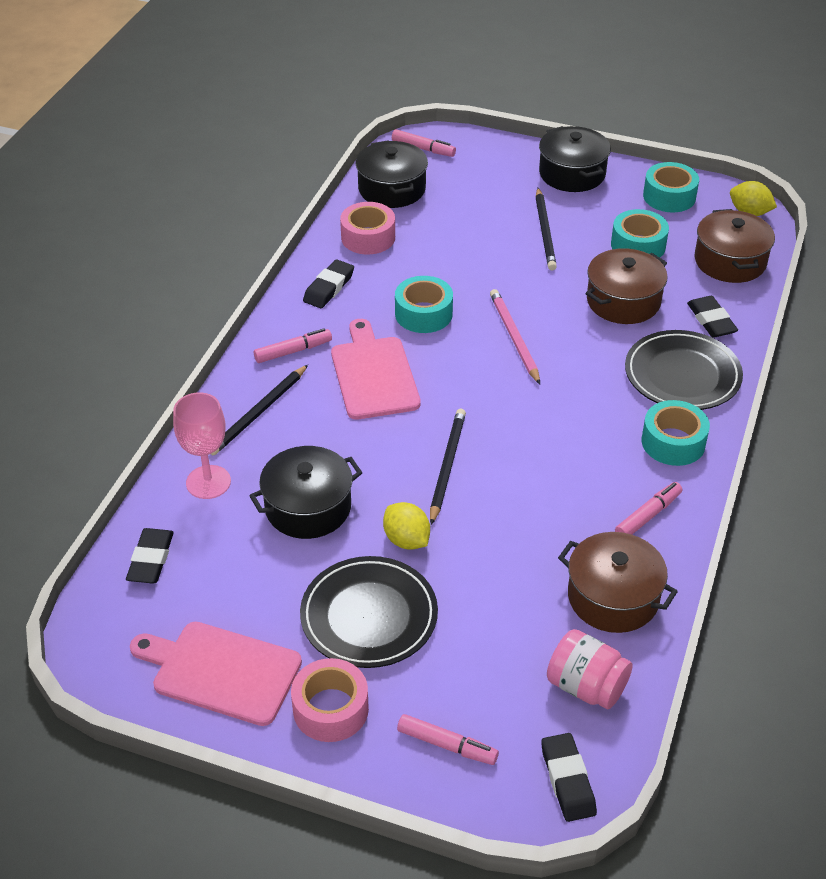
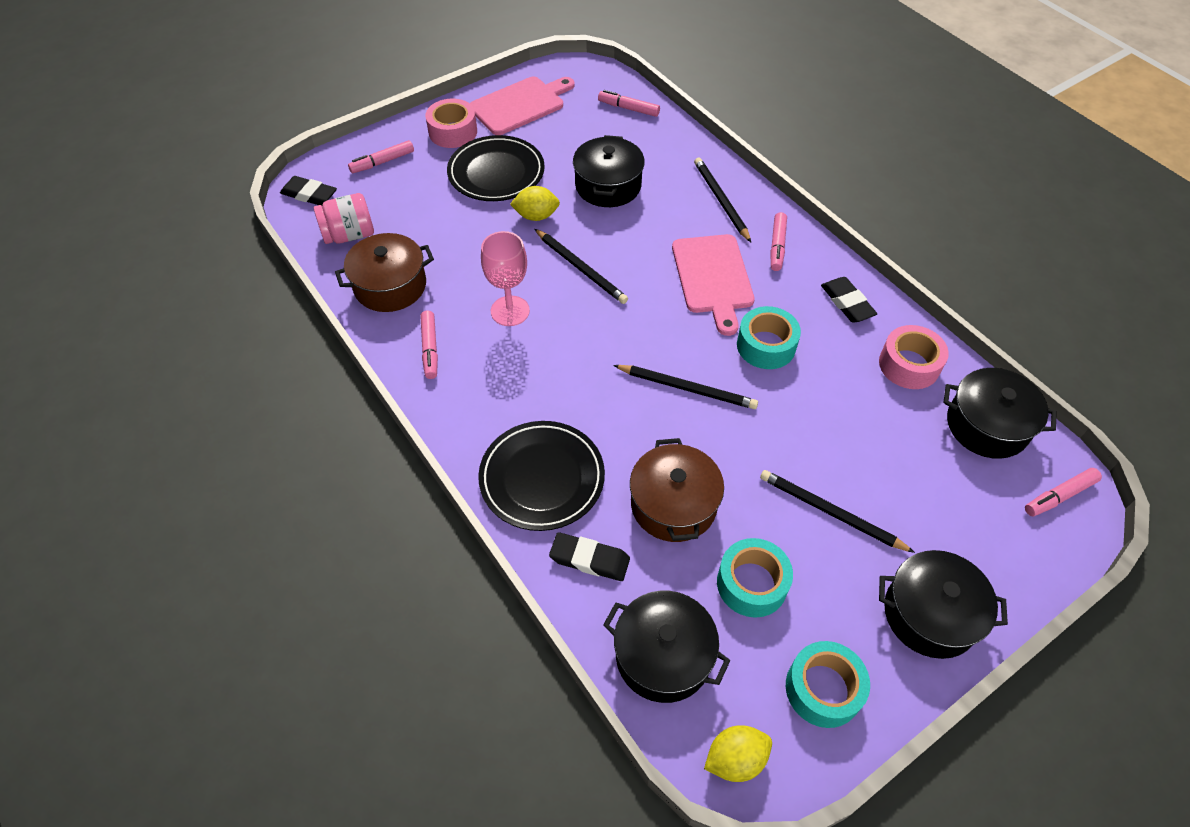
camera: 125 degrees right, 10 degrees up
(151, 559) = (628, 108): black eraser -> pink marker
(208, 482) = (672, 153): pink goblet -> pink goblet (510, 311)
(374, 374) = (713, 278): pink cutting board -> pink cutting board turned 60 degrees clockwise
(514, 338) = (686, 388): pink pencil -> black pencil
(673, 442) = (478, 414): turquoise tape -> none
(730, 261) = (663, 656): brown pot -> black pot

